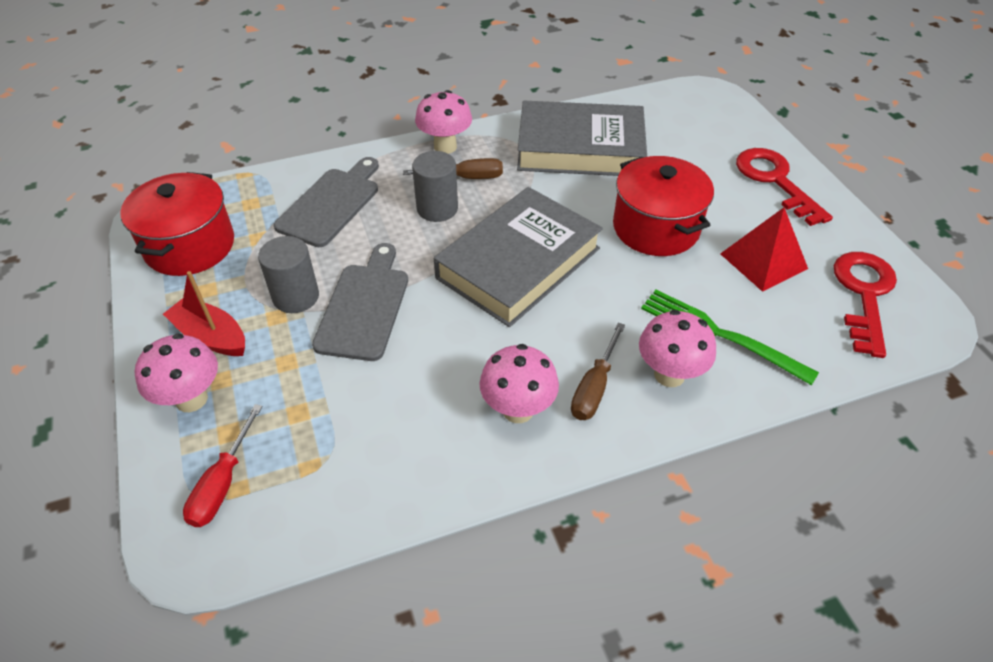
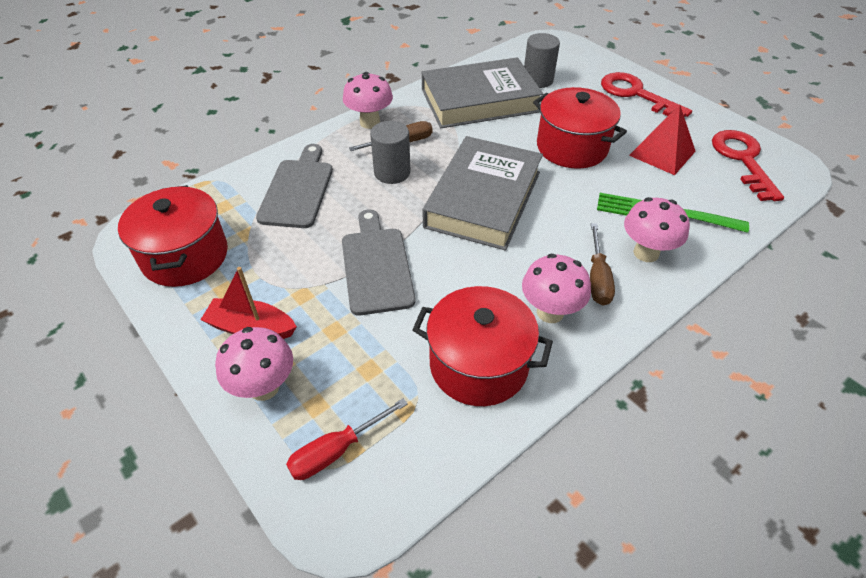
camera: 20 degrees left, 0 degrees up
(222, 484) = (336, 451): red screwdriver -> red screwdriver turned 60 degrees clockwise
(296, 297) = (311, 274): grey cylinder -> grey cylinder (538, 80)
(409, 443) = (478, 365): none -> red pot

